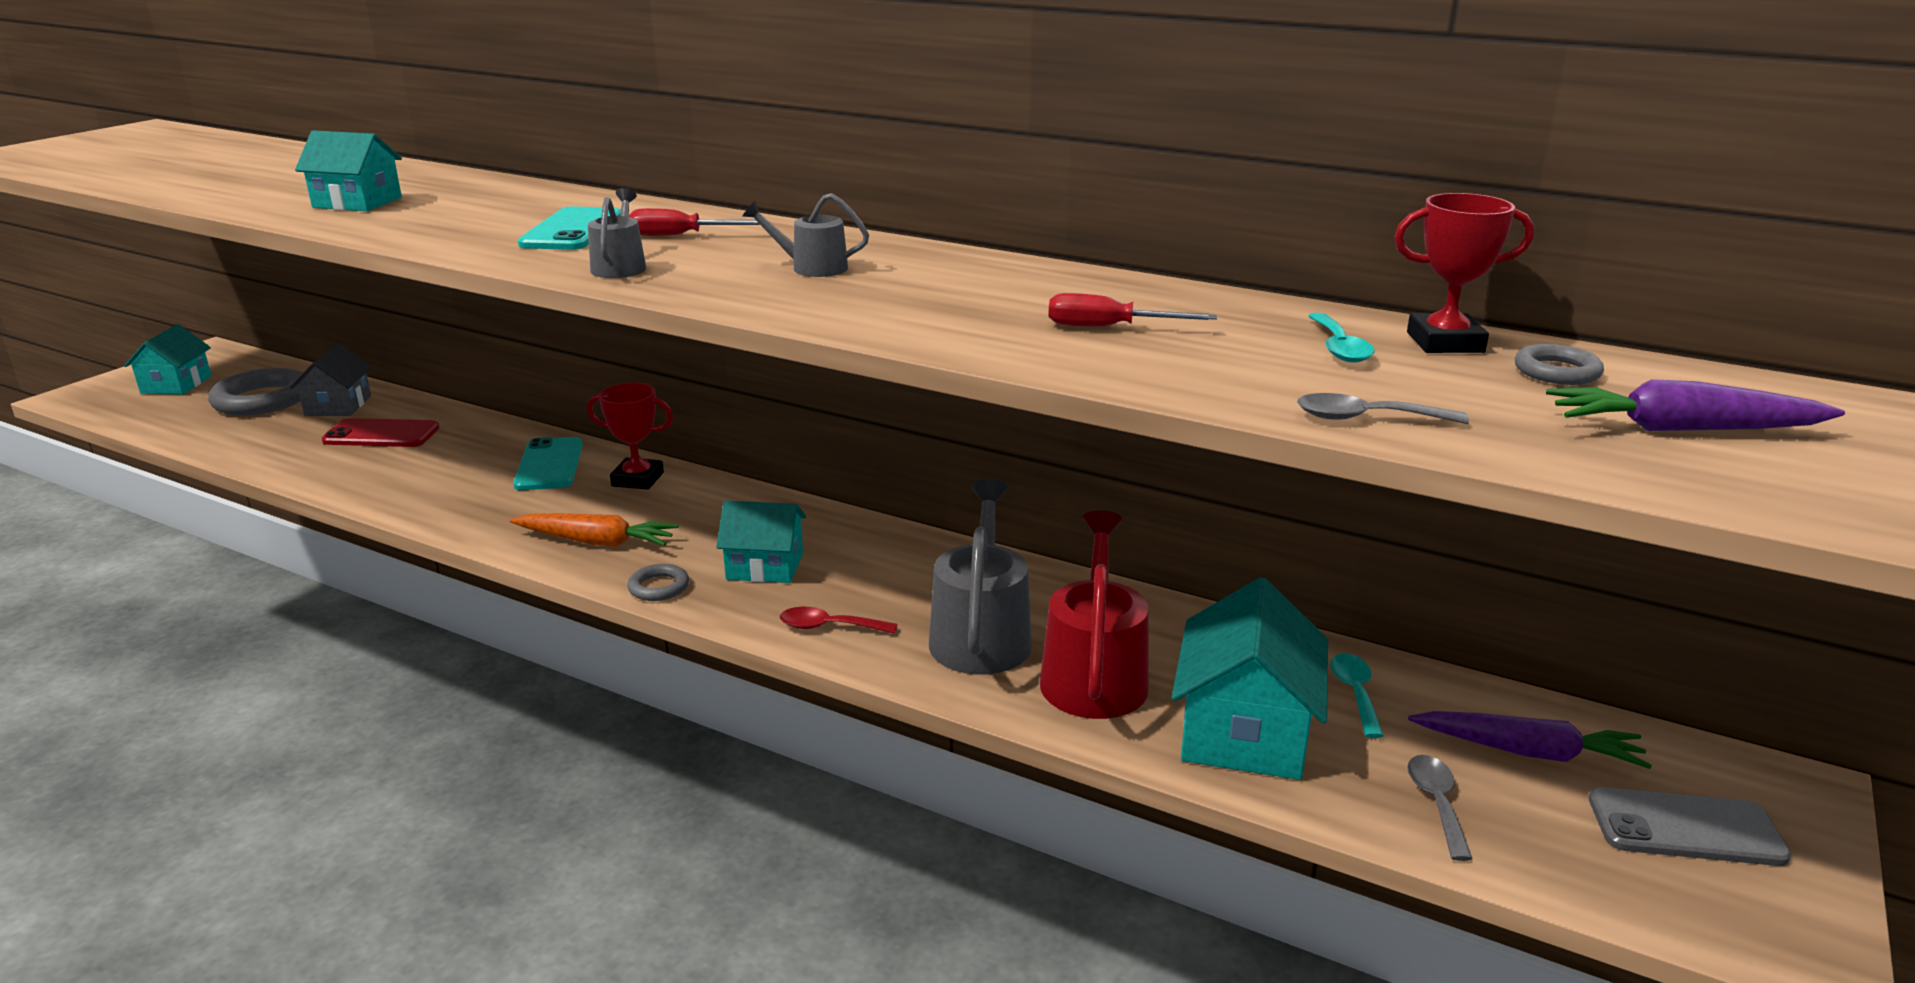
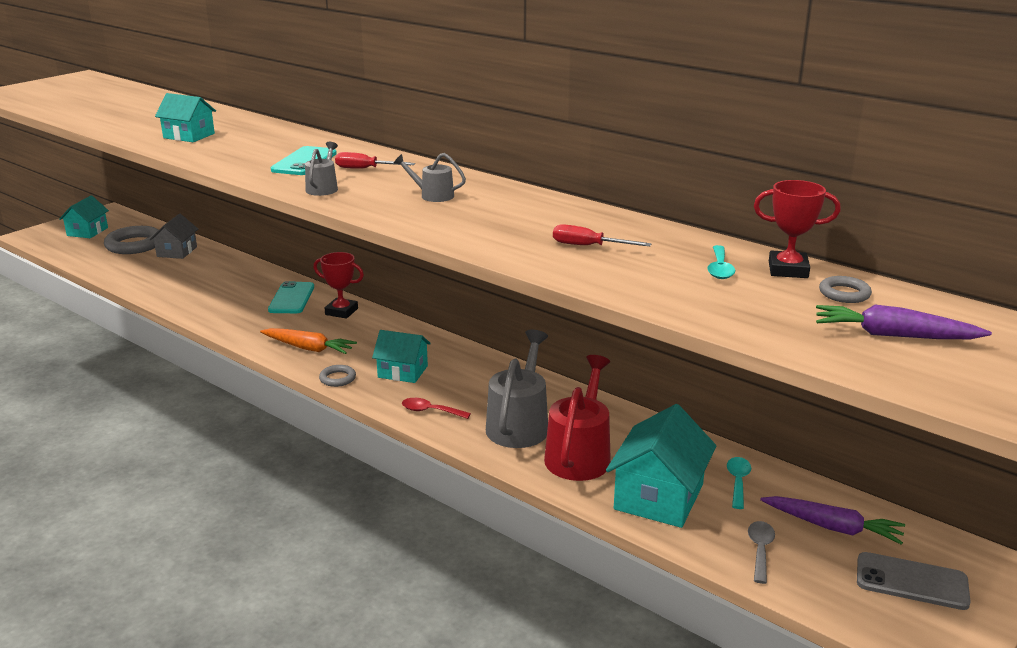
camera: 10 degrees right, 0 degrees up
(381, 434) = (198, 272): red phone -> none
(1367, 418) = (706, 314): grey spoon -> none

